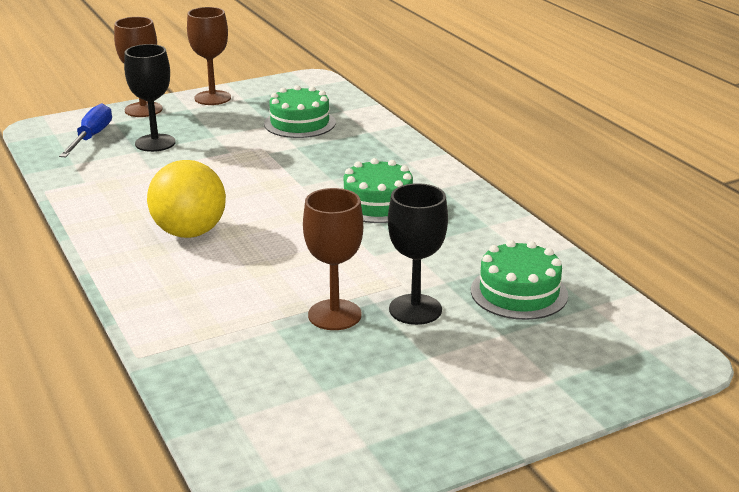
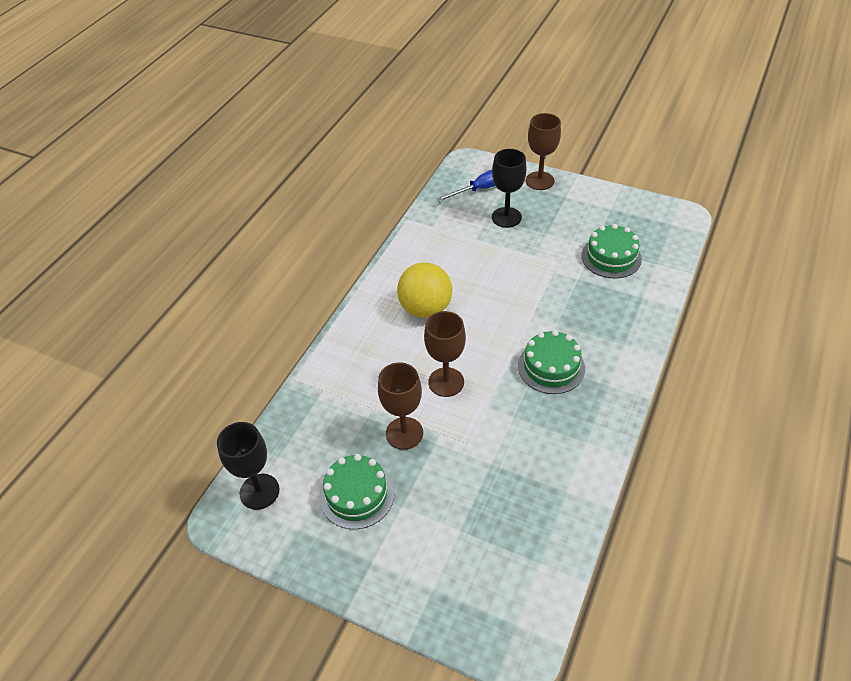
camera: 55 degrees right, 20 degrees up
(212, 98) = (593, 195): brown goblet -> brown goblet (446, 382)
(415, 309) = (445, 468): black goblet -> black goblet (259, 491)
(519, 292) = (516, 511): green cake -> green cake (357, 495)

